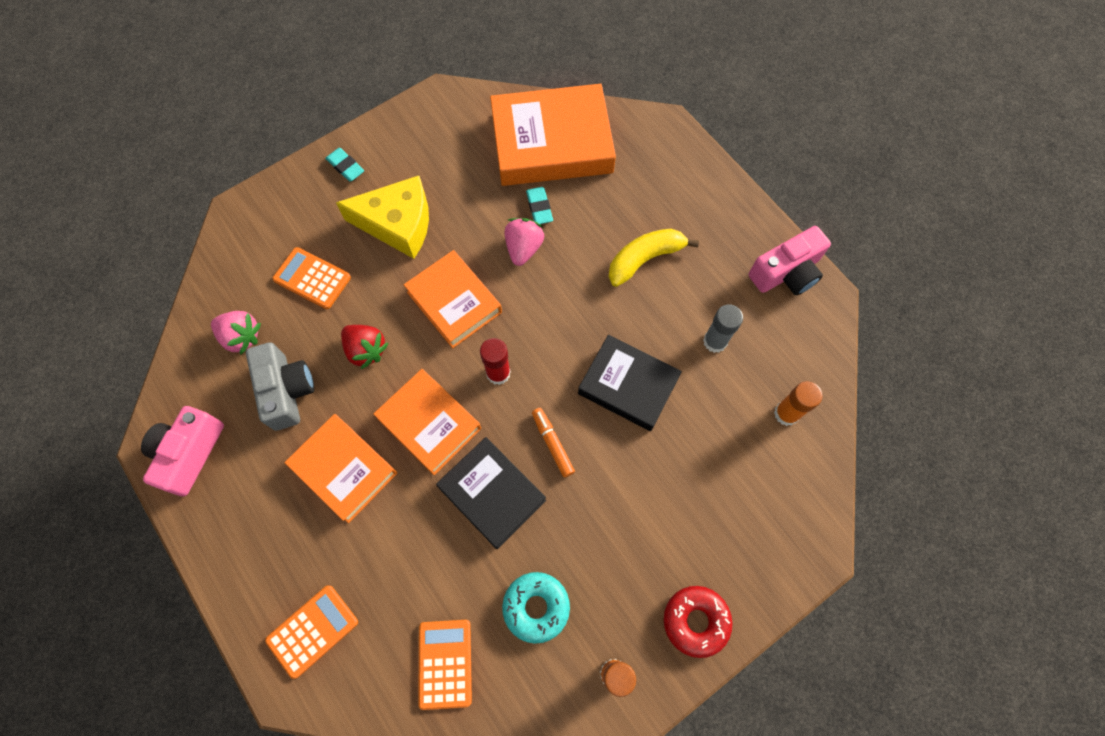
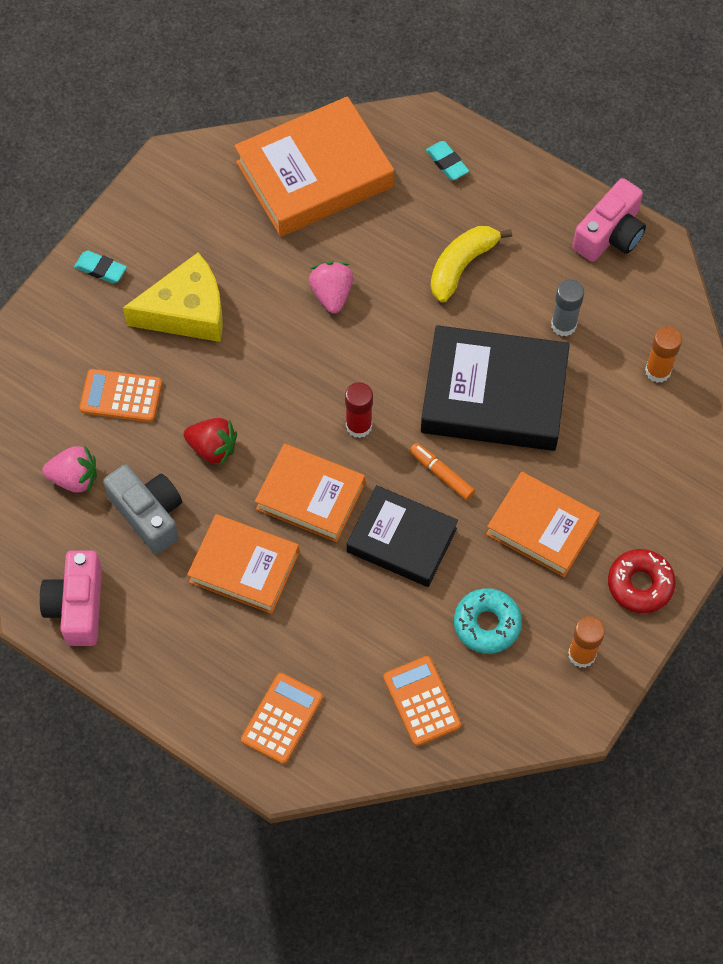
camera: 20 degrees left, 5 degrees down
(454, 302) = (283, 371): orange book -> orange book (542, 528)
(539, 207) = (330, 247): turquoise eraser -> turquoise eraser (447, 163)
(628, 385) = (494, 395): black book -> black book, size x1.55

